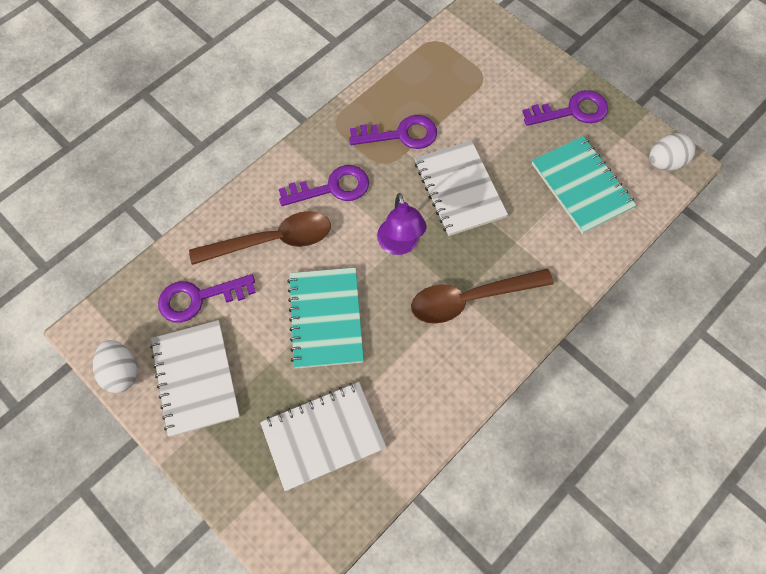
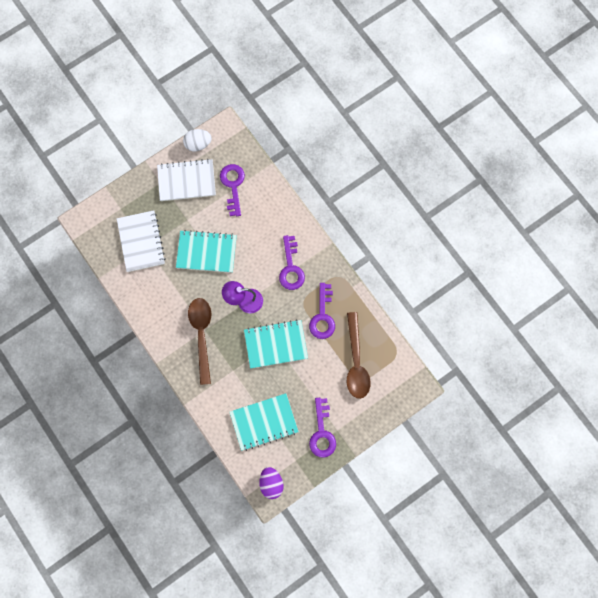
camera: 100 degrees right, 10 degrees up
(272, 241) = (261, 228): brown spoon -> brown spoon (356, 361)
(459, 189) = (275, 344): white notebook -> turquoise notebook
(665, 162) = (271, 483): white egg -> purple egg

